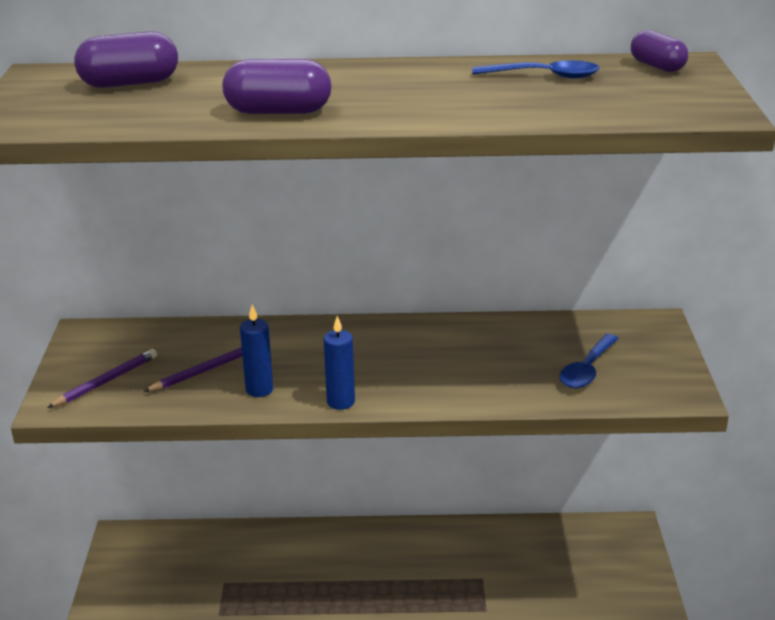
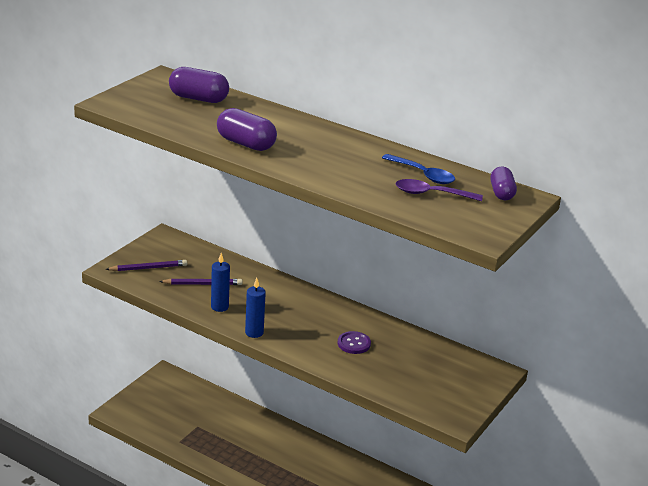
camera: 30 degrees right, 0 degrees up
(473, 361) = (354, 344): none -> purple button
(587, 369) = (415, 378): blue spoon -> none
(590, 91) = (431, 194): none -> purple spoon

